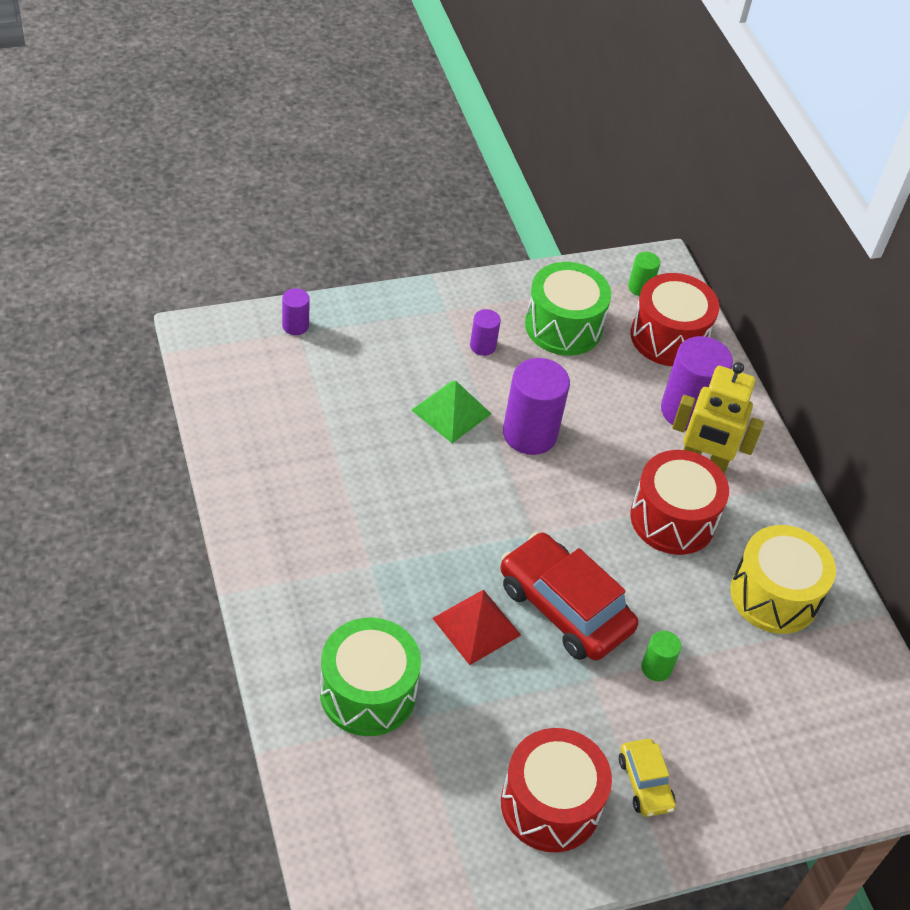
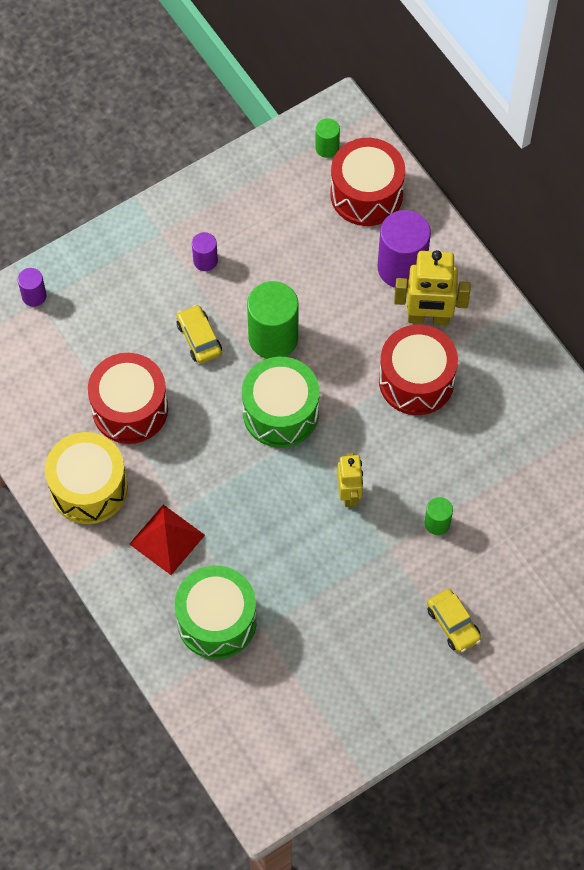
camera: 10 degrees left, 15 degrees up
(451, 412) = (199, 338): green pyramid -> yellow car
(476, 626) = (283, 535): red pyramid -> red pyramid (167, 539)
(529, 434) = (273, 338): purple cylinder -> green cylinder
(550, 804) = (385, 665): red drum -> red drum (130, 409)
(563, 326) = (270, 214): green drum -> green drum (280, 412)
(564, 607) = (349, 494): red car -> yellow robot
(774, 595) = (517, 425): yellow drum -> yellow drum (89, 488)

